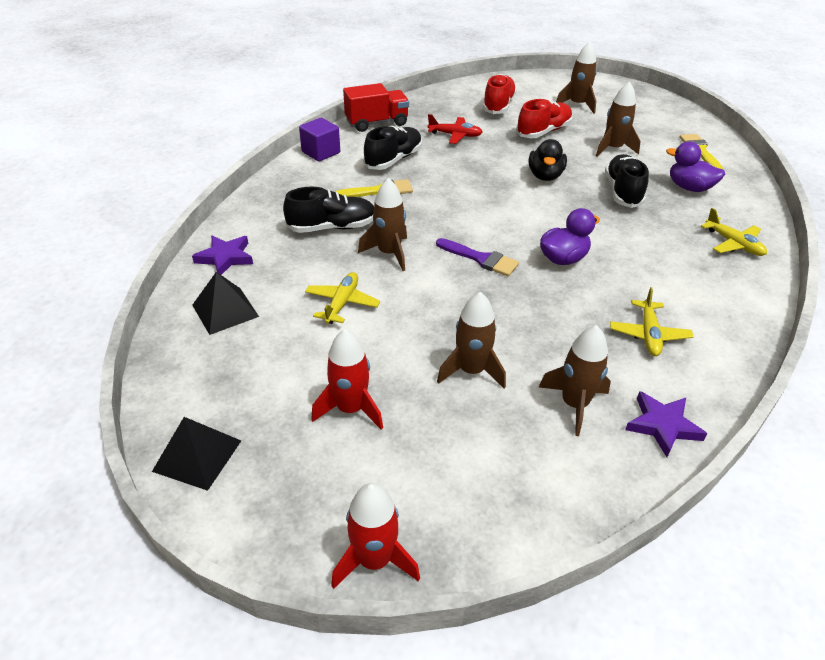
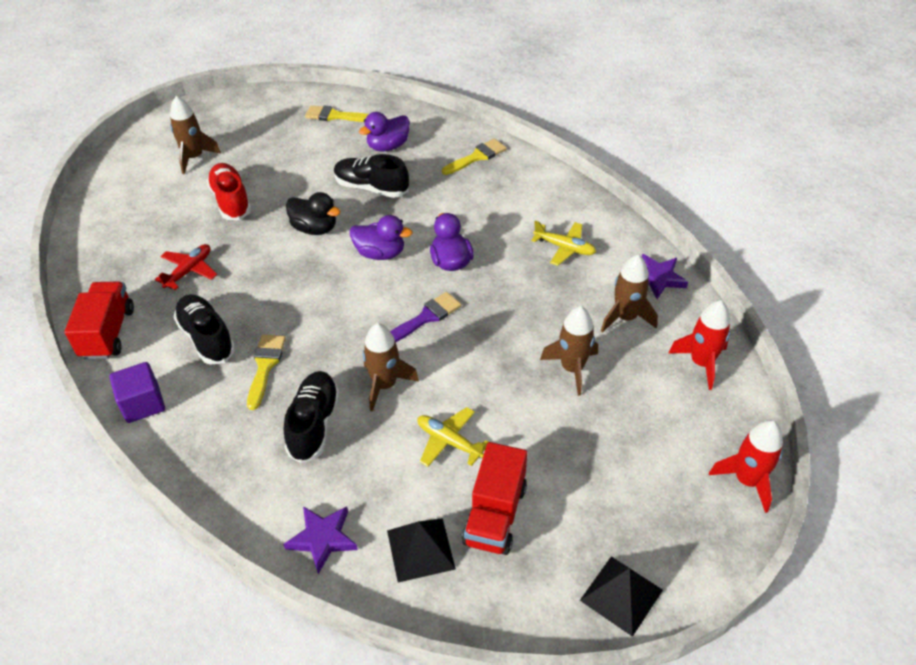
camera: 70 degrees left, 5 degrees up
(270, 348) = (495, 515): none -> red truck
(350, 409) = (593, 464): red rocket -> red rocket (701, 363)
(498, 105) = (149, 216): red shoe -> none
(542, 216) = (380, 253): none -> purple duck
(613, 149) = (296, 166): brown rocket -> none
(733, 244) = (477, 157): yellow plane -> yellow brush

